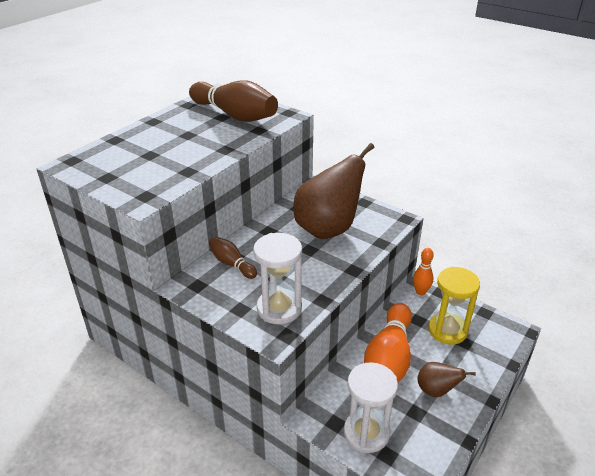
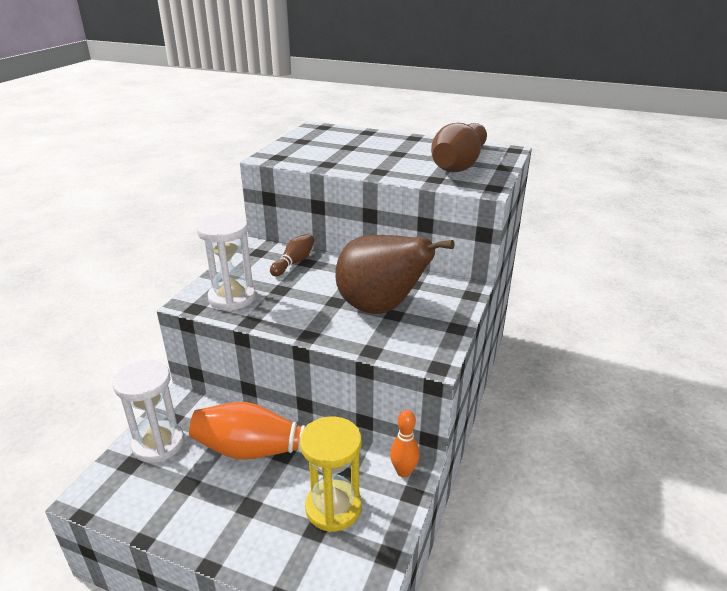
camera: 75 degrees right, 5 degrees down
(436, 390) = (221, 501): brown pear -> none

